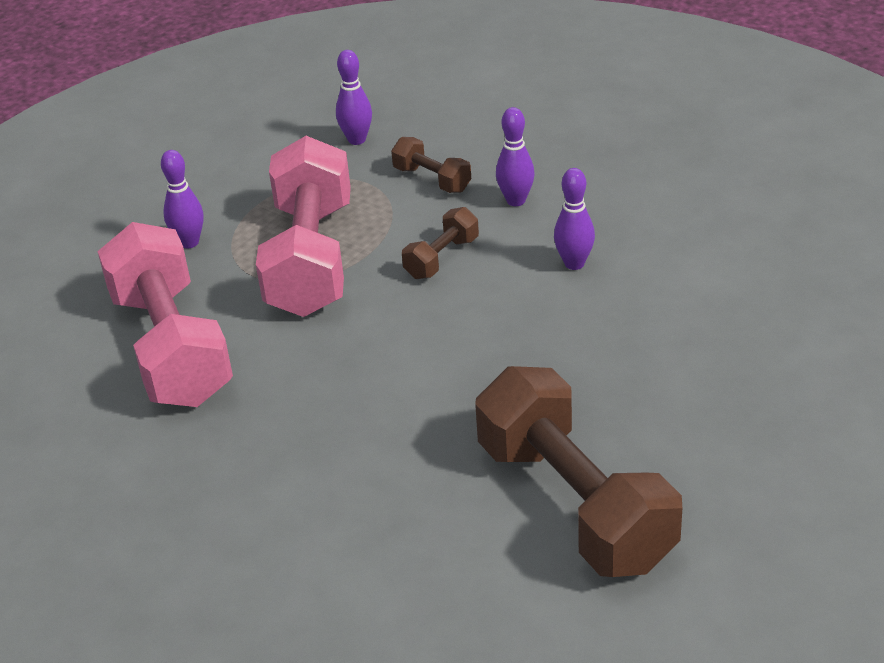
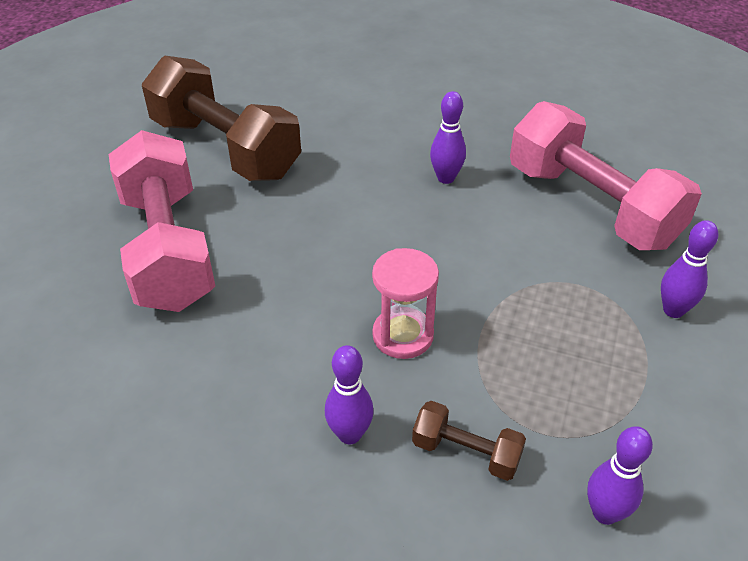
camera: 160 degrees right, 5 degrees up
(310, 259) = (536, 312): pink dumbbell -> pink dumbbell (168, 249)
(442, 258) = (403, 335): brown dumbbell -> pink hourglass
(574, 263) = (261, 352): purple bowling pin -> purple bowling pin (446, 178)

